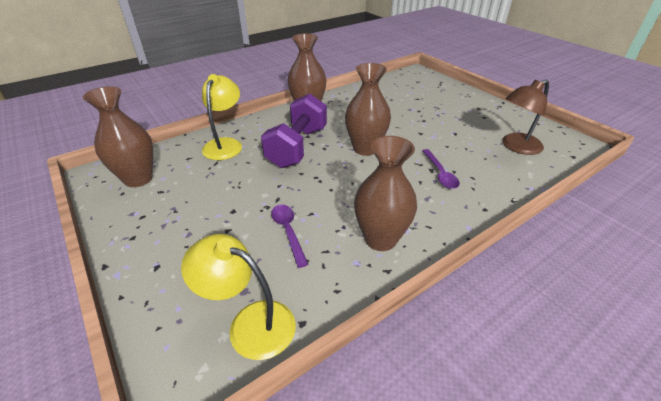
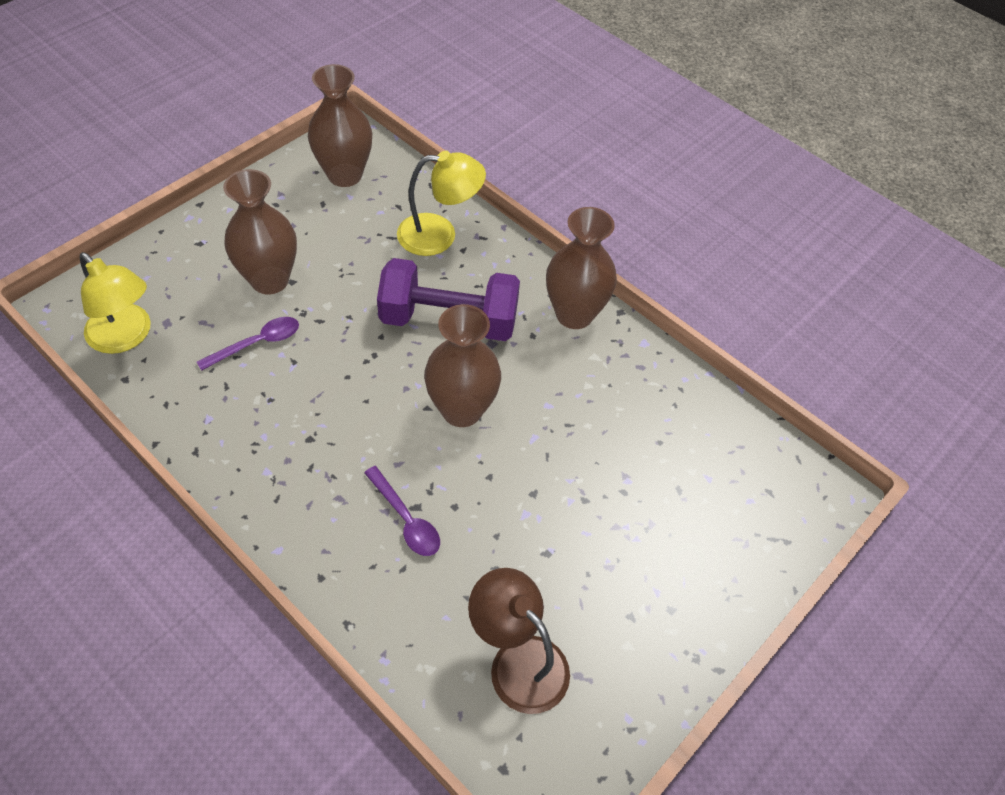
camera: 75 degrees right, 15 degrees up
(250, 323) = (126, 337): yellow lamp -> yellow lamp turned 120 degrees clockwise
(380, 239) = (249, 442): brown vase -> brown vase (270, 280)
(440, 174) = (406, 519): purple spoon -> purple spoon turned 105 degrees counterclockwise

